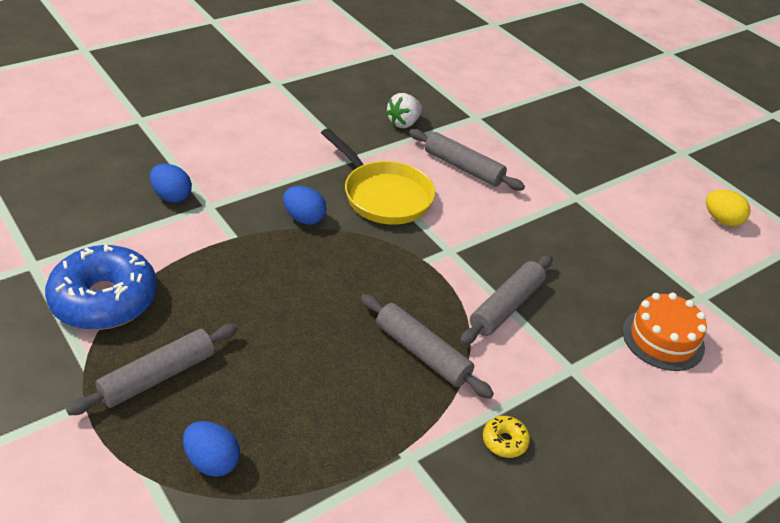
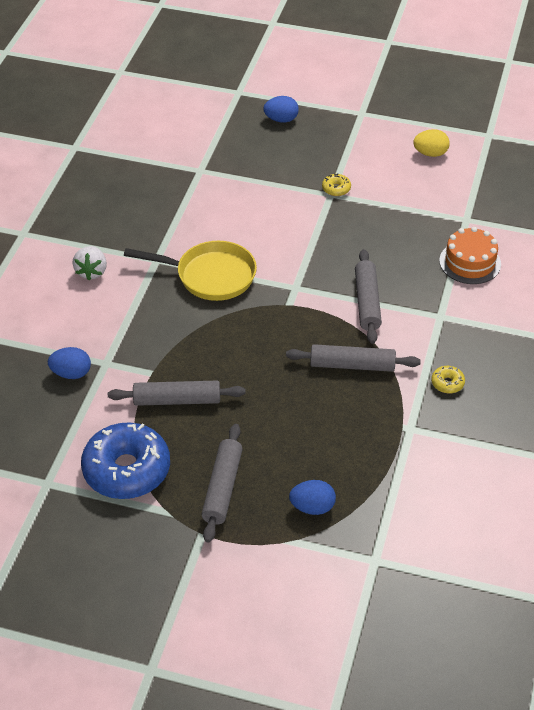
camera: 35 degrees left, 5 degrees up
(304, 218) = (179, 328): blue egg -> blue egg (281, 119)
(404, 123) = (157, 208): white strawberry -> white strawberry (91, 272)
(463, 168) = (237, 219): grey rolling pin -> grey rolling pin (177, 400)
(587, 196) = (336, 189): none -> yellow donut

